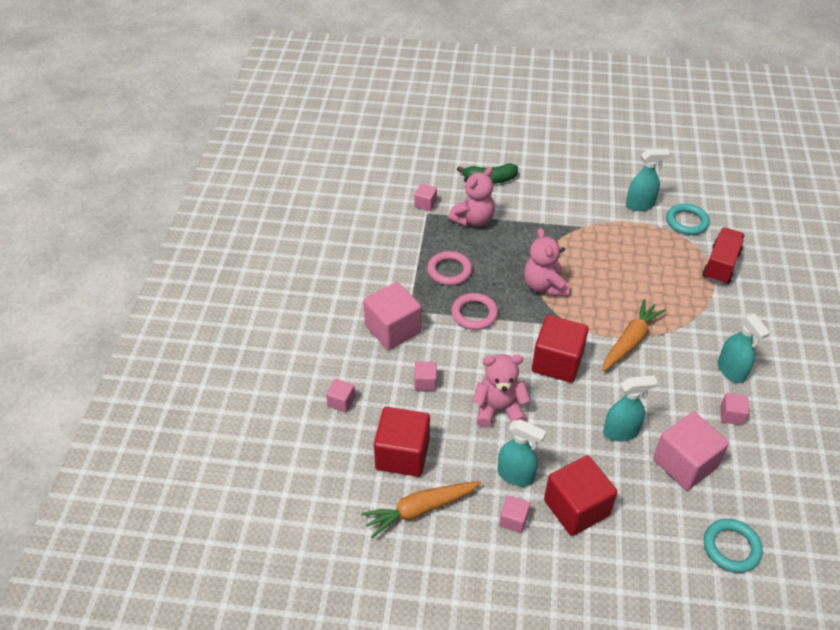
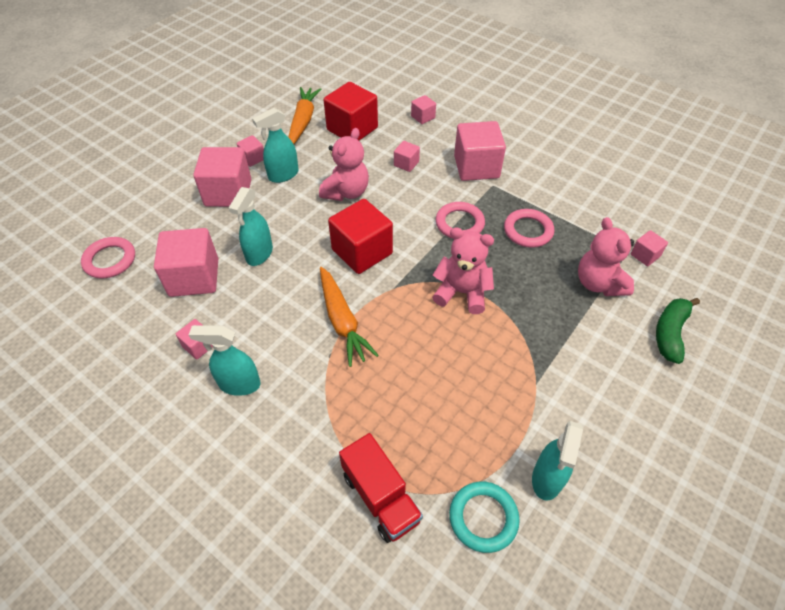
camera: 120 degrees right, 5 degrees up
(576, 508) = (228, 193): red cube -> pink cube
(731, 547) = (110, 260): turquoise ring -> pink ring

